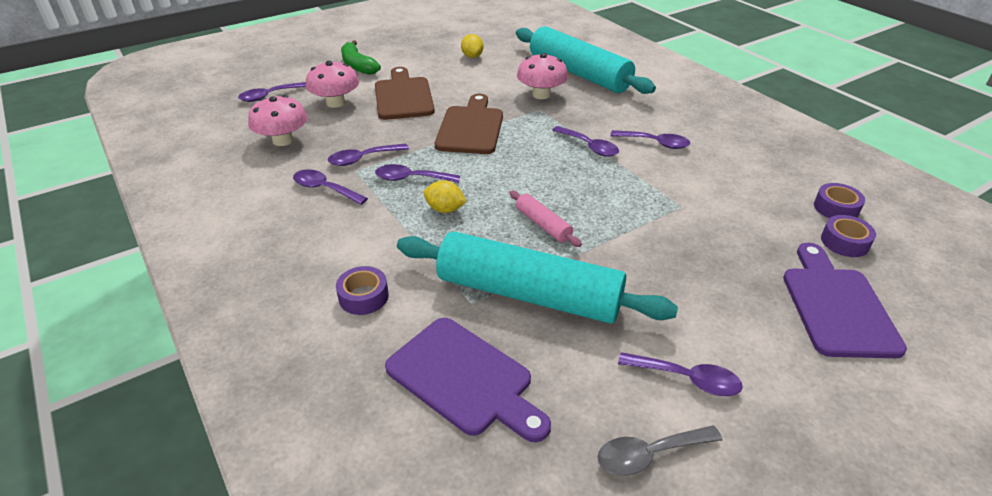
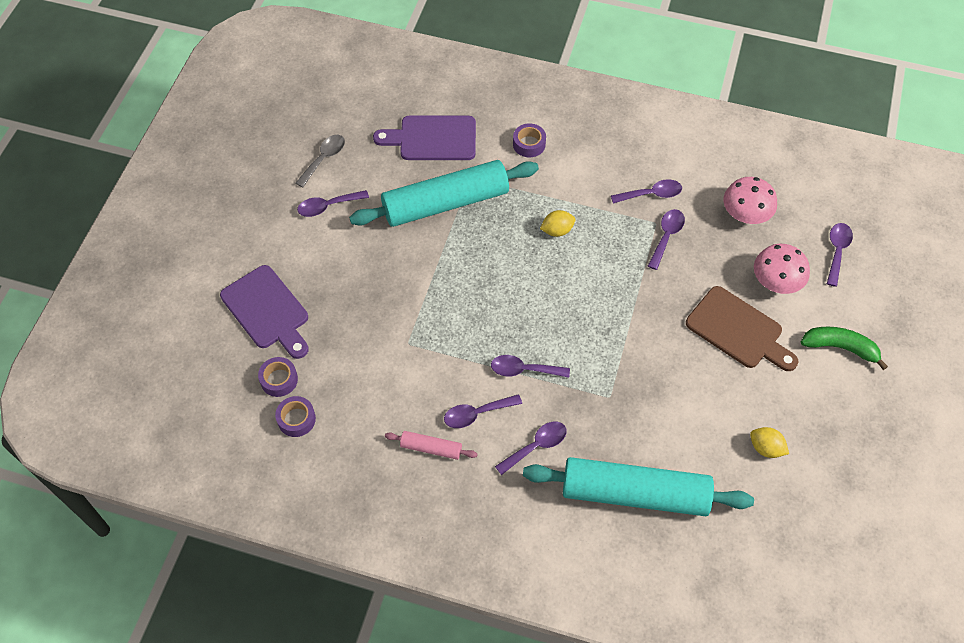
camera: 140 degrees right, 20 degrees up
(411, 178) = (610, 241): purple spoon -> purple spoon (536, 446)
(470, 128) = (636, 327): brown cutting board -> none
(541, 94) = (631, 423): pink mushroom -> none
(543, 225) = (484, 260): pink rolling pin -> pink rolling pin (431, 448)

